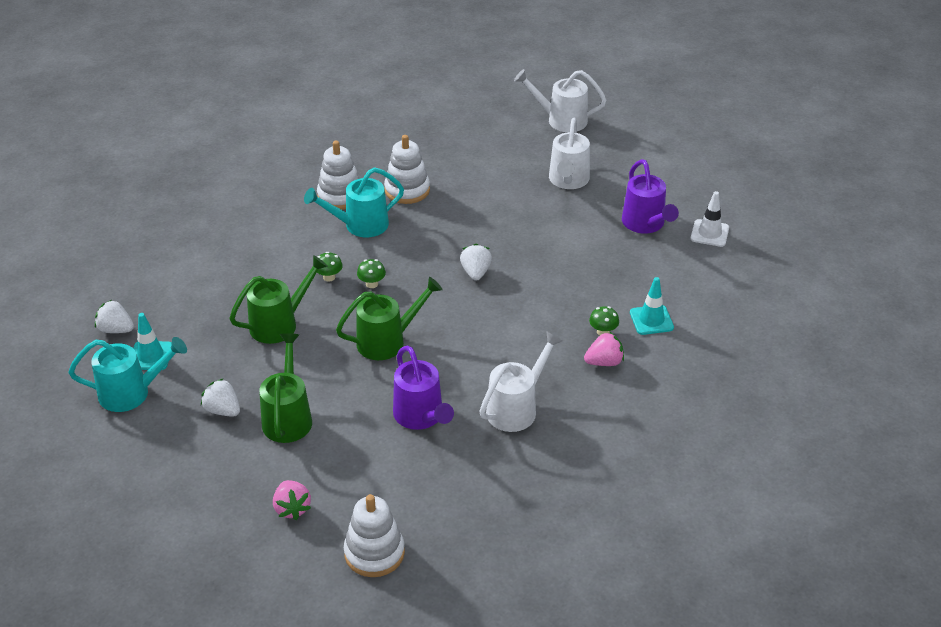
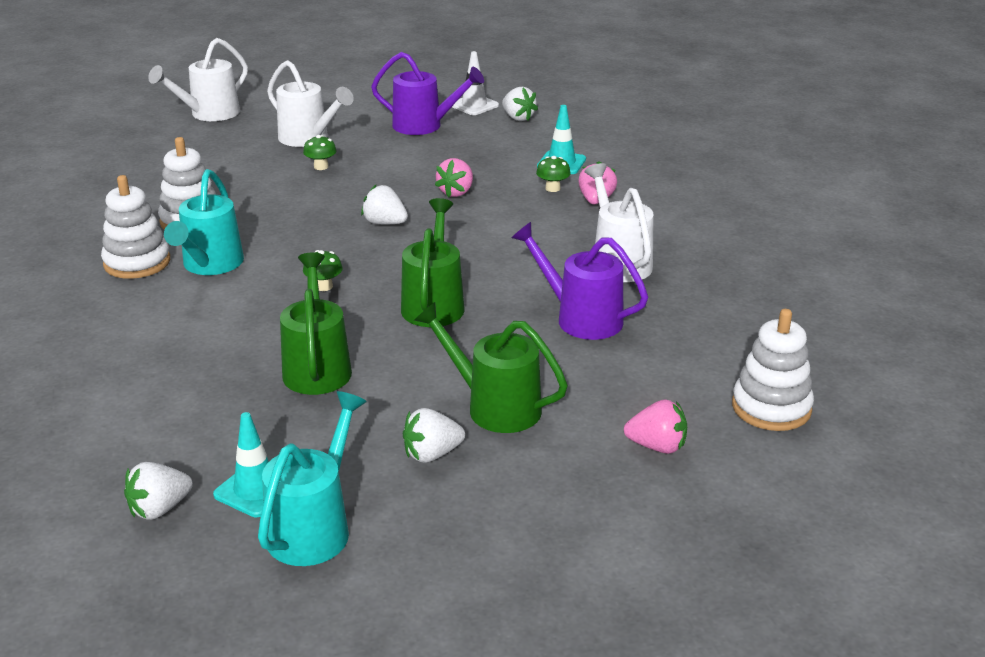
camera: 60 degrees left, 10 degrees down
(329, 277) = (275, 310): green mushroom -> green mushroom (321, 167)
(421, 417) = (580, 318): purple watering can -> purple watering can turned 150 degrees counterclockwise
(551, 286) = (456, 192): none -> pink strawberry
(710, 265) = (518, 118): none -> white strawberry

